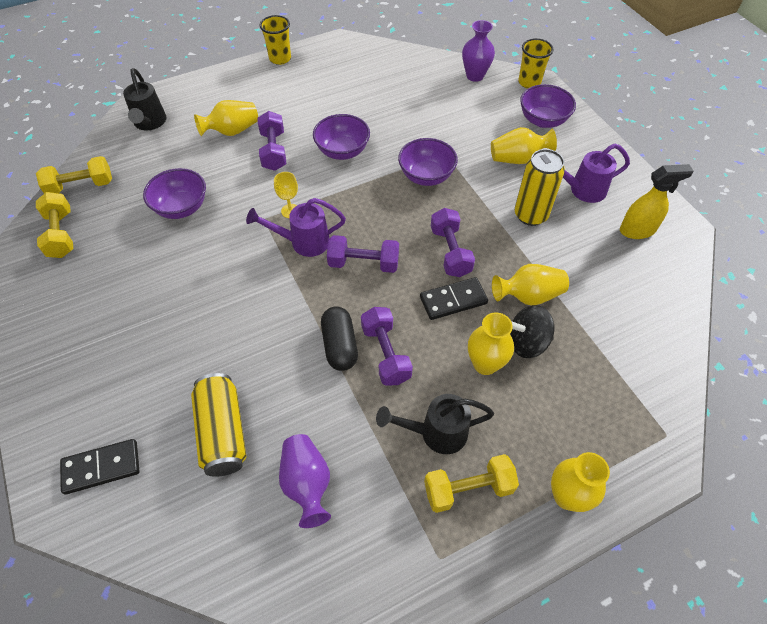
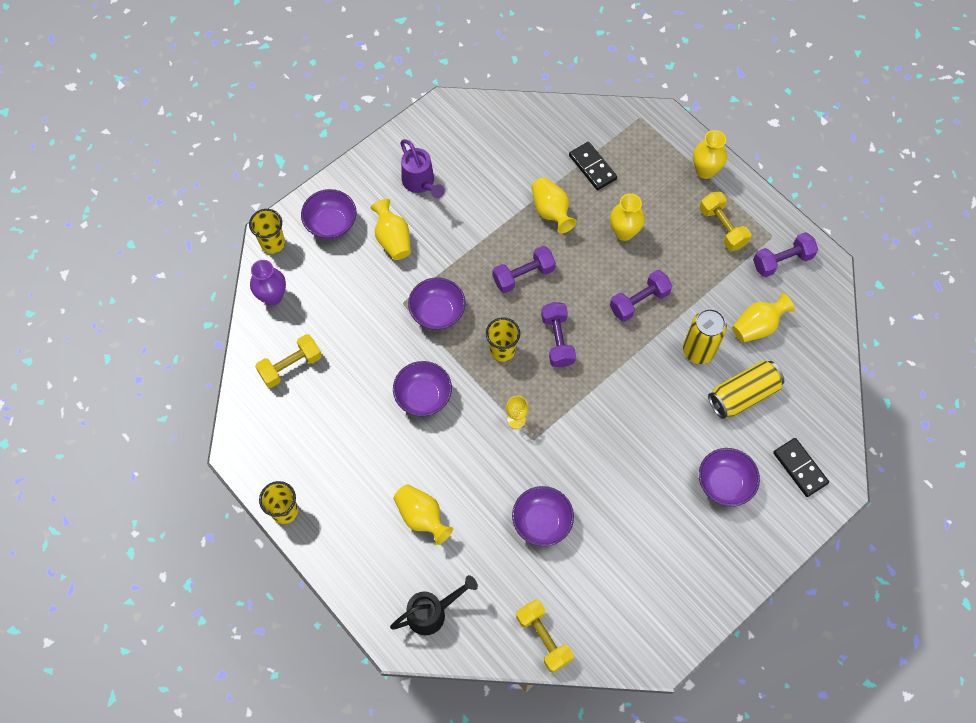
camera: 105 degrees left, 10 degrees up
(61, 234) = (609, 623): yellow dumbbell -> yellow dumbbell (291, 366)
(130, 375) = (724, 484): none -> purple bowl
(274, 151) = (440, 463): purple dumbbell -> purple dumbbell (782, 261)
(303, 242) = (549, 396): purple watering can -> none
(307, 484) = (757, 326): purple vase -> yellow vase
(340, 345) = (643, 336): black capsule -> none
(368, 216) = (502, 350): none -> yellow cup
(436, 433) = (690, 254): black watering can -> none
(453, 300) = (573, 264): black domino -> black domino (592, 167)
(527, 342) = (595, 207): black spinning top -> none
(530, 215) = (462, 220): yellow can -> yellow can (698, 351)
(637, 230) = (457, 140): yellow spray bottle -> none

